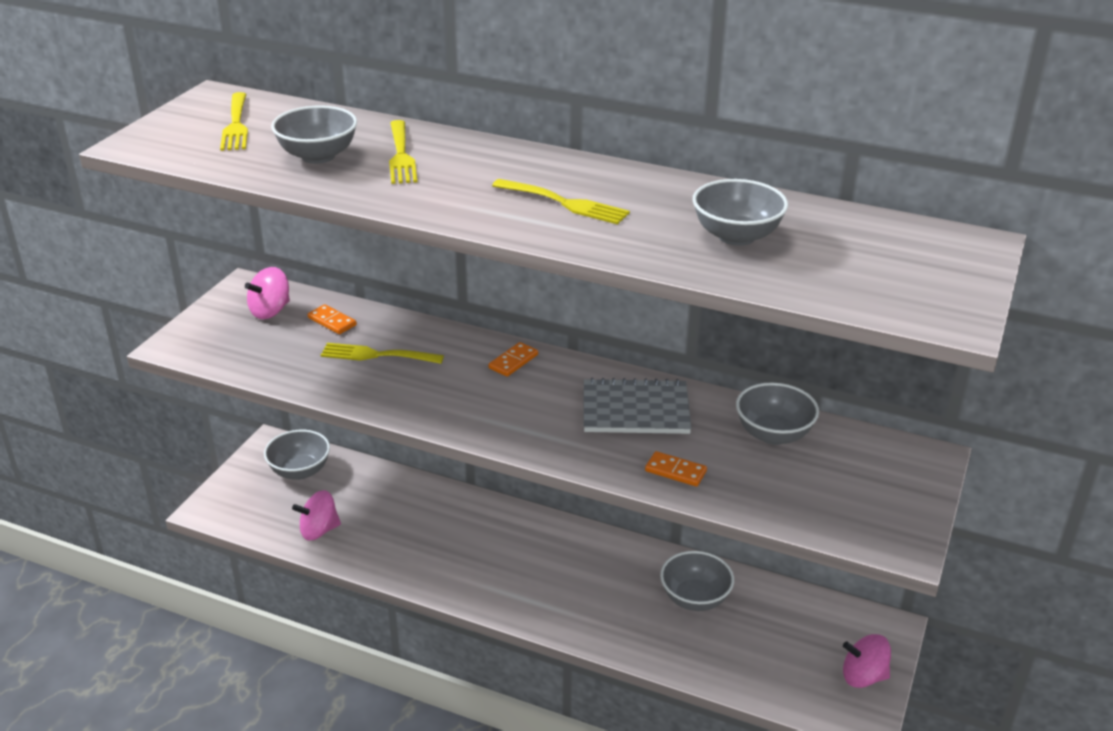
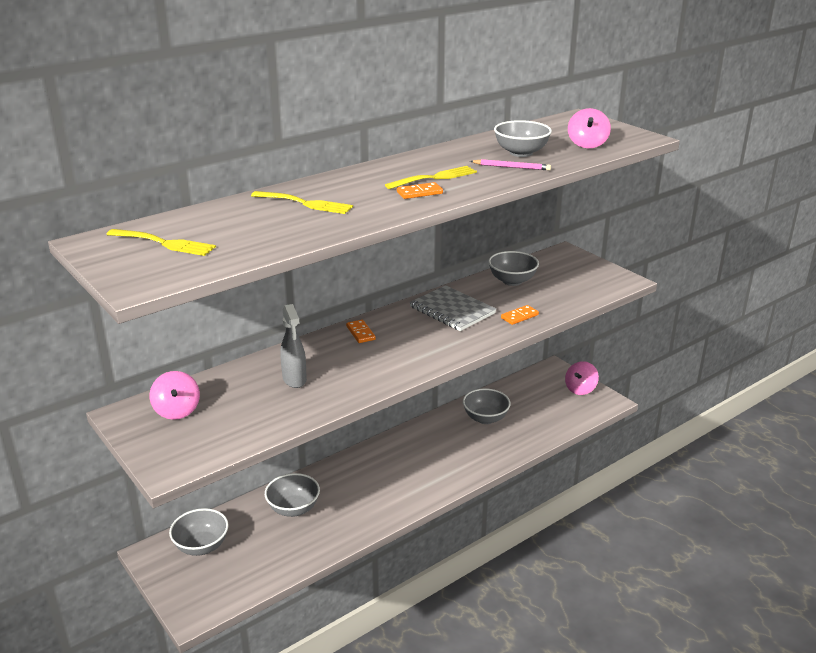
camera: 60 degrees left, 5 degrees down
(318, 156) = (267, 226): grey bowl -> grey bowl (293, 509)
(319, 530) = (281, 556): pink spinning top -> pink spinning top (587, 144)
(332, 321) = (227, 387): orange domino -> orange domino (419, 193)
(377, 355) = (294, 379): yellow fork -> grey spray bottle
(635, 410) = (452, 310): grey notebook -> grey notebook turned 75 degrees counterclockwise
(667, 243) = (511, 167): none -> pink pencil

